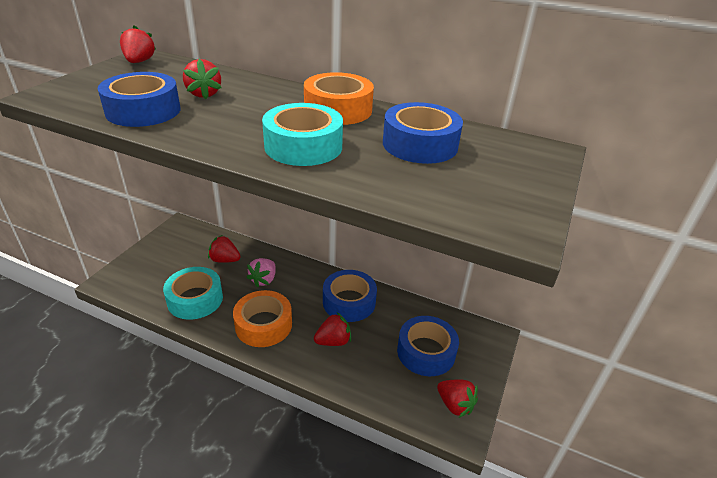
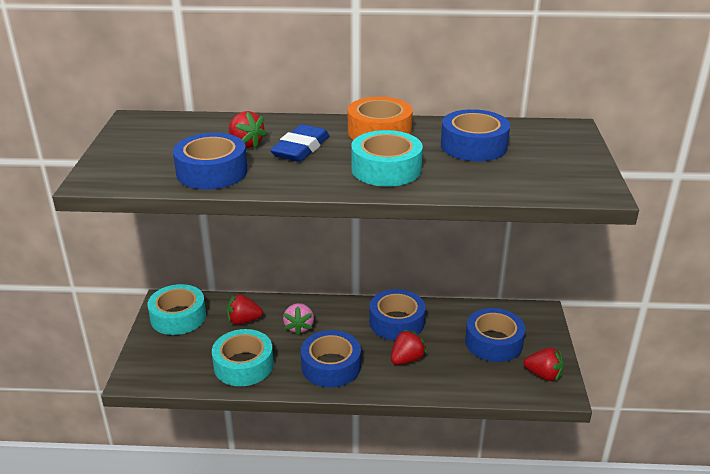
camera: 20 degrees left, 5 degrees down
(139, 62) = (140, 126): red strawberry -> none
(179, 241) = (178, 317): none -> turquoise tape
(246, 108) = (301, 148): none -> blue eraser
(263, 325) = (331, 366): orange tape -> blue tape

